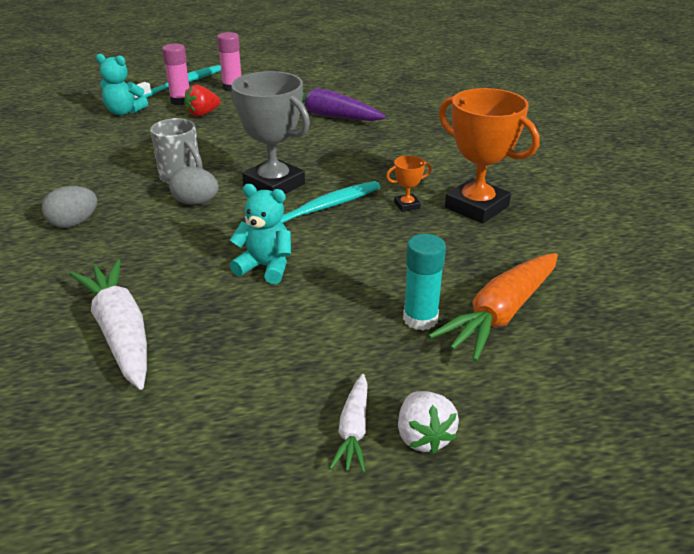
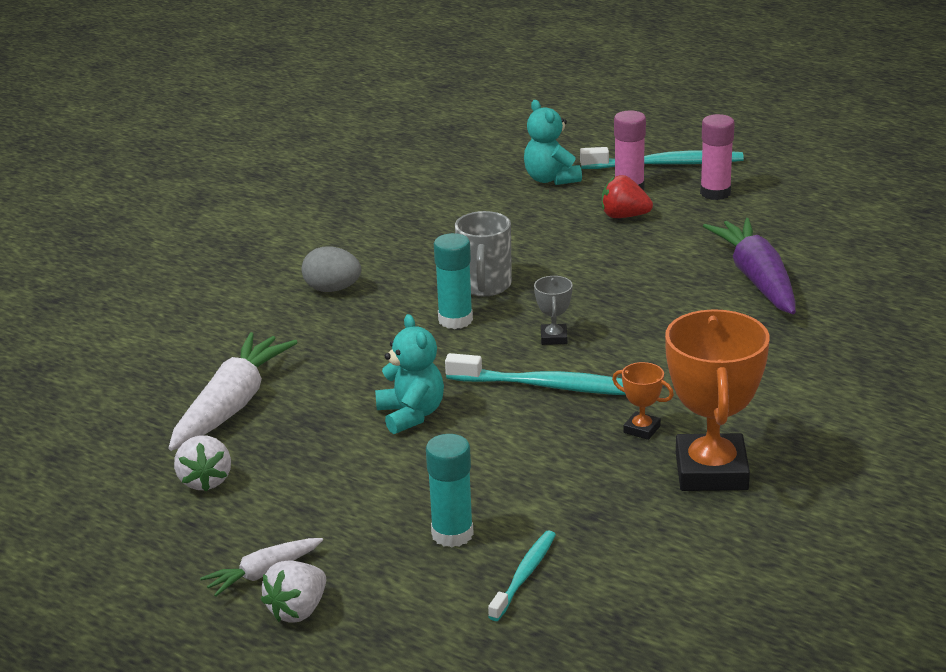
camera: 50 degrees right, 5 degrees down
(191, 396) = (205, 481): none -> white strawberry
(196, 202) = (455, 320): grey egg -> turquoise glue stick
(274, 185) = (554, 338): grey trophy -> grey trophy, size x0.44
(500, 314) = (524, 575): orange carrot -> turquoise toothbrush

